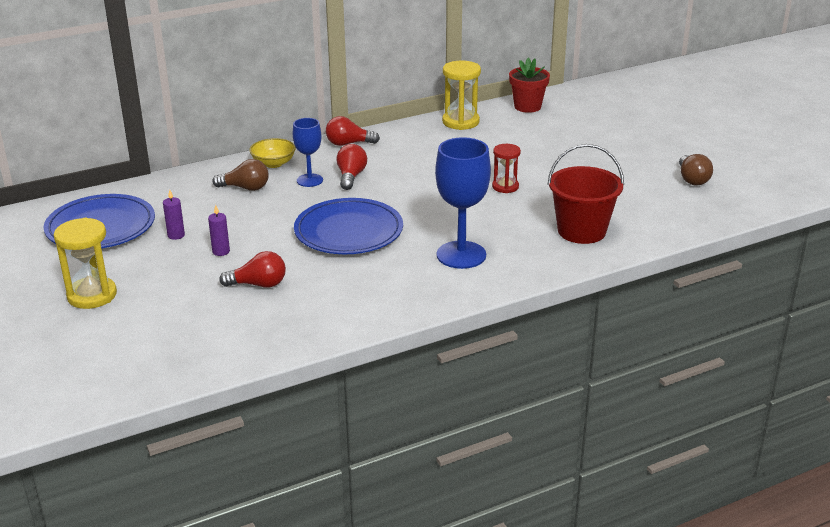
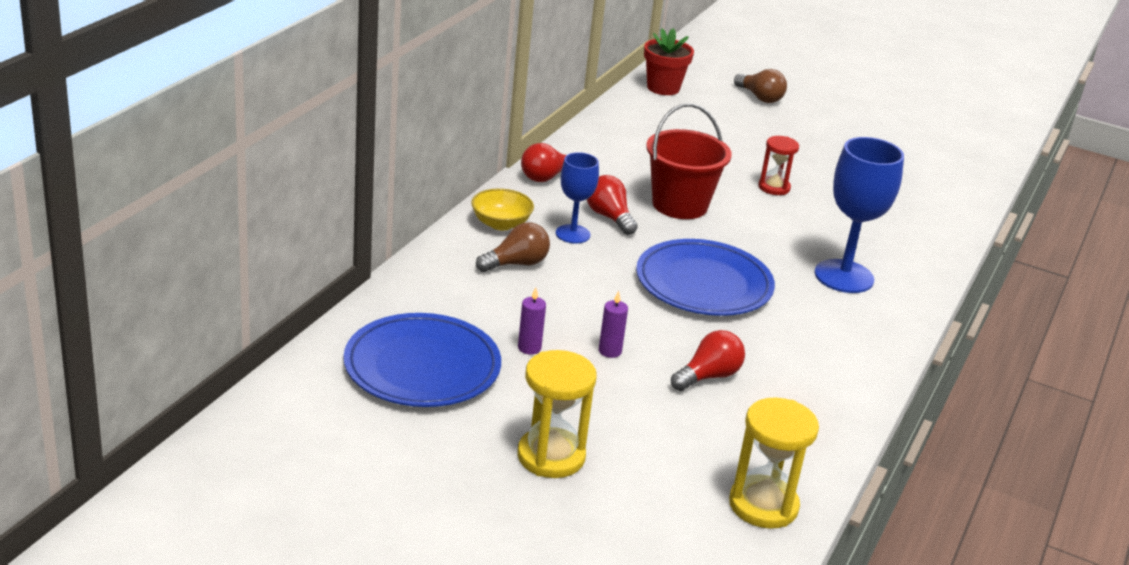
camera: 40 degrees left, 0 degrees up
(460, 122) = (624, 121): yellow hourglass -> yellow hourglass (763, 505)
(581, 231) = (905, 217): red bucket -> red bucket (679, 205)
(692, 179) = (915, 136): brown light bulb -> brown light bulb (760, 97)

